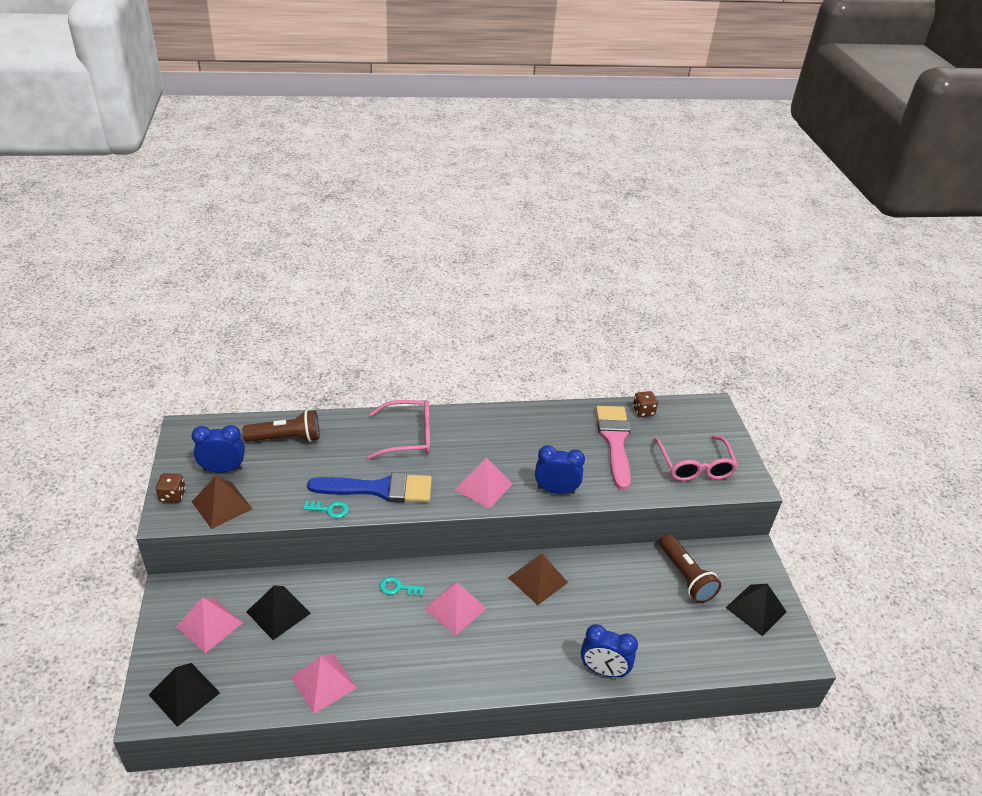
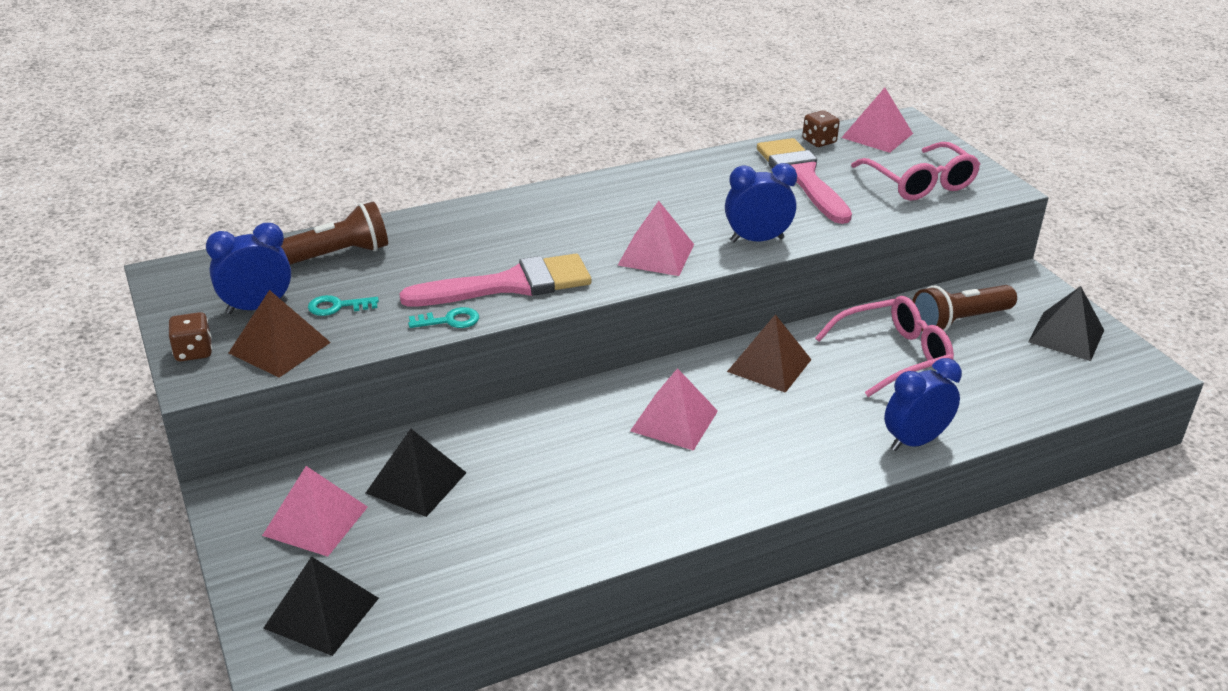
camera: 15 degrees left, 5 degrees down
(323, 682) = (532, 547): pink pyramid -> pink pyramid (877, 135)
(379, 489) = (510, 285): blue brush -> pink brush
(398, 588) = (579, 416): turquoise key -> turquoise key (337, 306)
(408, 436) = (516, 222): pink glasses -> pink glasses (893, 356)
(603, 670) = (915, 441): blue clock -> blue clock turned 150 degrees clockwise
(686, 577) = (959, 321): brown flashlight -> brown flashlight turned 105 degrees clockwise

